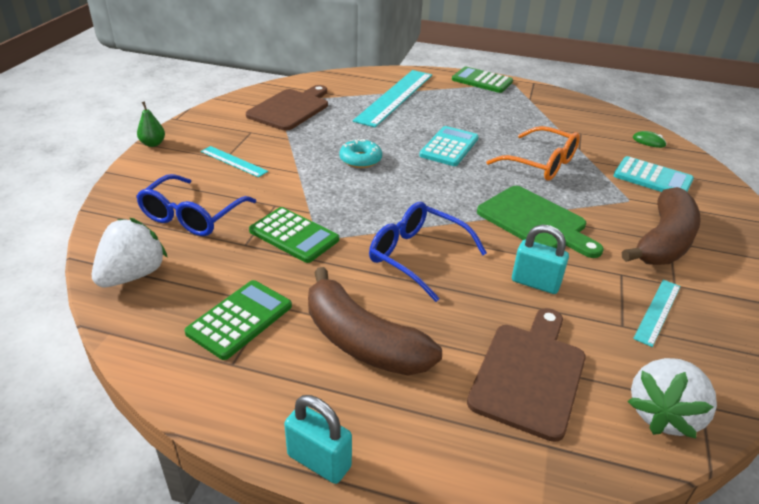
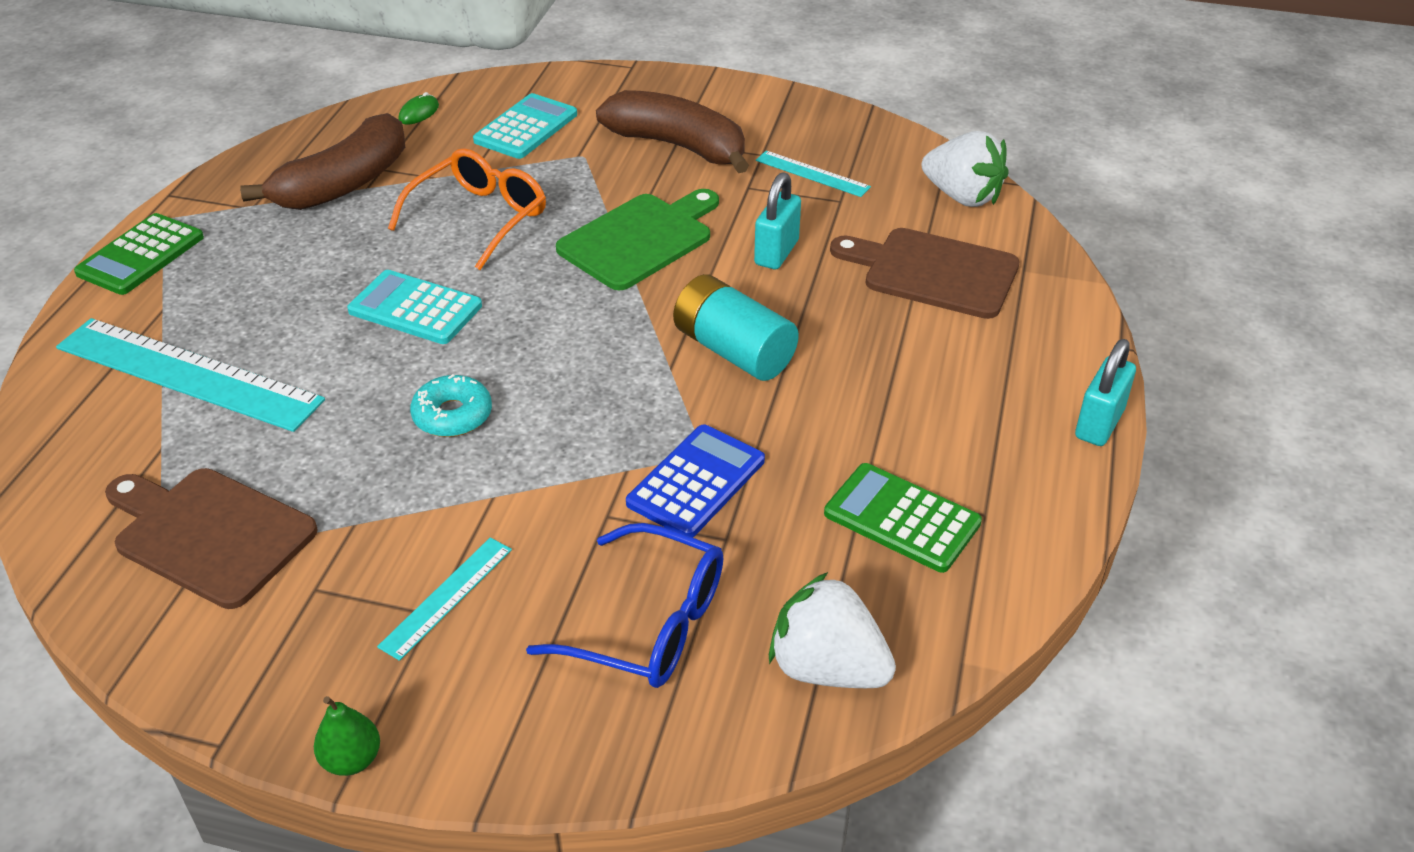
camera: 90 degrees left, 5 degrees up
(294, 235) = (696, 482): green calculator -> blue calculator
(362, 341) = (915, 398): brown banana -> brown banana (344, 184)
(416, 256) = (733, 350): blue glasses -> turquoise battery

